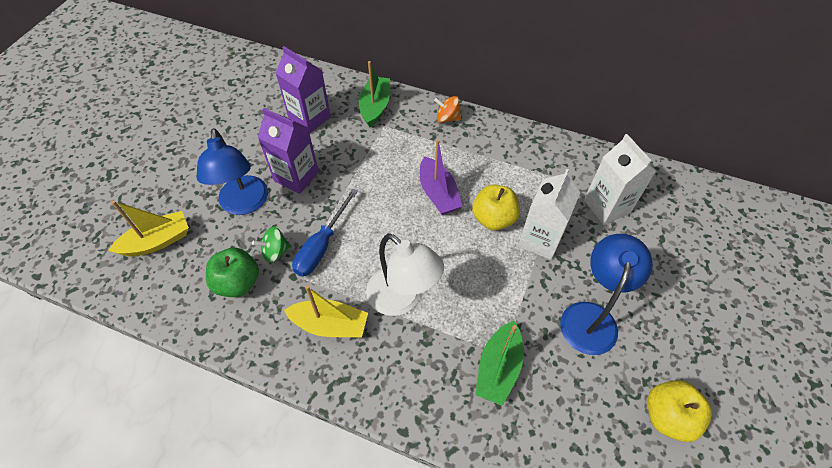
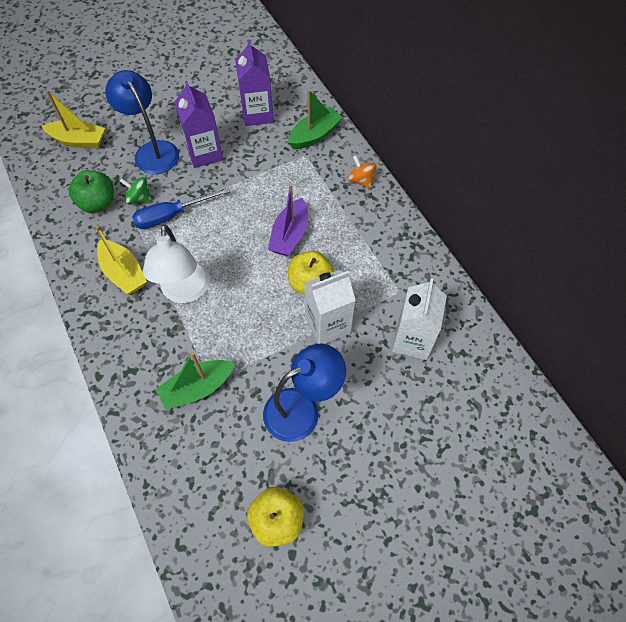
camera: 40 degrees right, 5 degrees up
(244, 204) = (152, 151): blue lamp -> blue lamp turned 120 degrees clockwise

